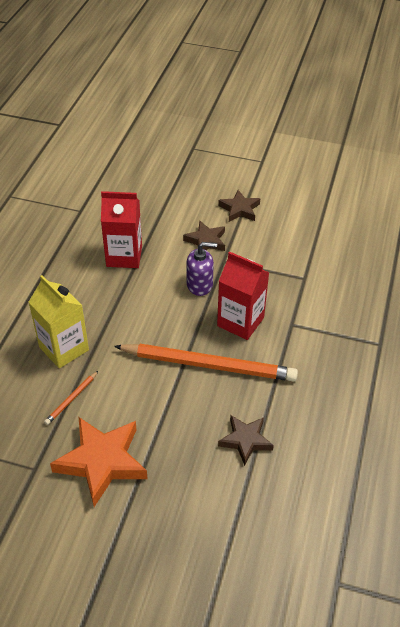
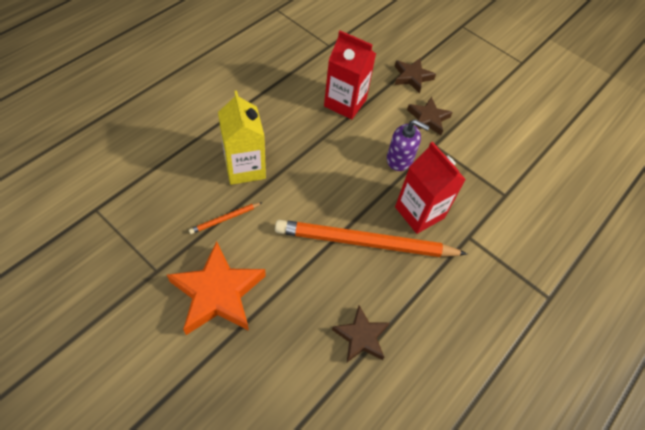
camera: 20 degrees right, 10 degrees up
(208, 365) = (366, 242): orange pencil -> orange pencil turned 150 degrees clockwise
(239, 209) = (476, 101): brown star -> brown star (412, 77)

